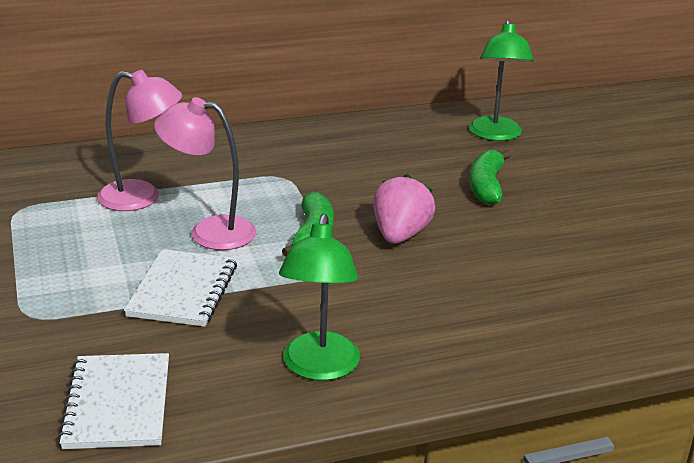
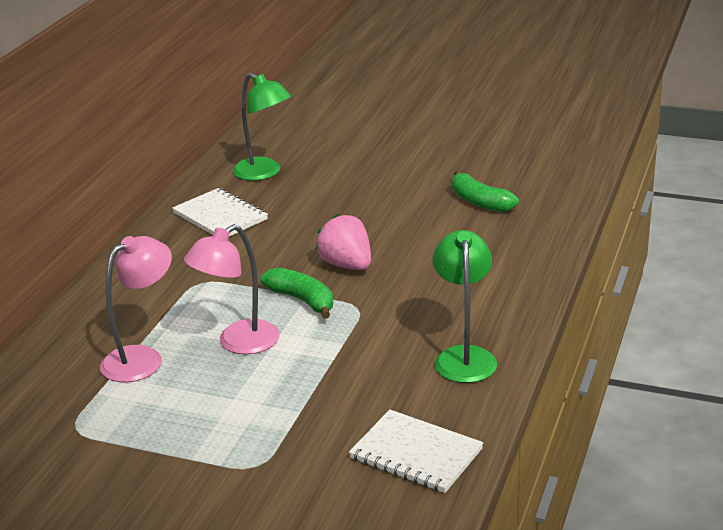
camera: 50 degrees left, 0 degrees up
(183, 290) = (306, 382): white notebook -> white notebook (220, 216)
(319, 368) = (464, 356): green lamp -> green lamp turned 135 degrees counterclockwise
(486, 186) = (328, 206): green banana -> green banana (479, 202)

